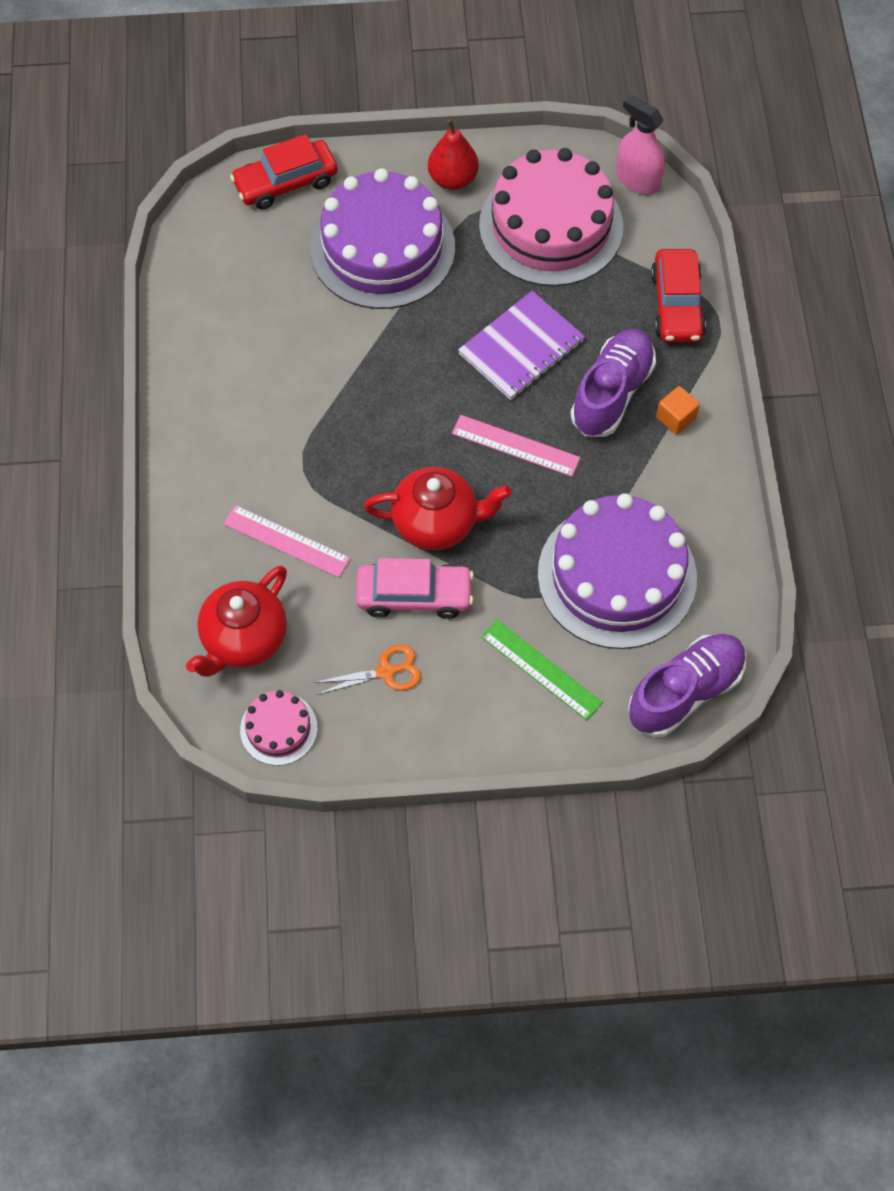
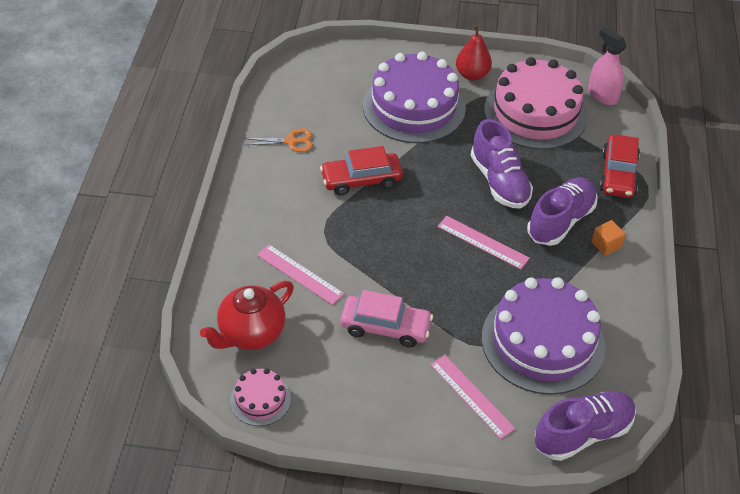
camera: 10 degrees right, 15 degrees down
(286, 183) = (356, 59): red car -> red car (361, 180)
(386, 672) = (352, 375): orange scissors -> orange scissors (291, 141)
(436, 523) = (413, 282): red teapot -> none
(521, 347) = (499, 182): purple notebook -> purple shoe
(541, 669) = (472, 396): green ruler -> pink ruler

